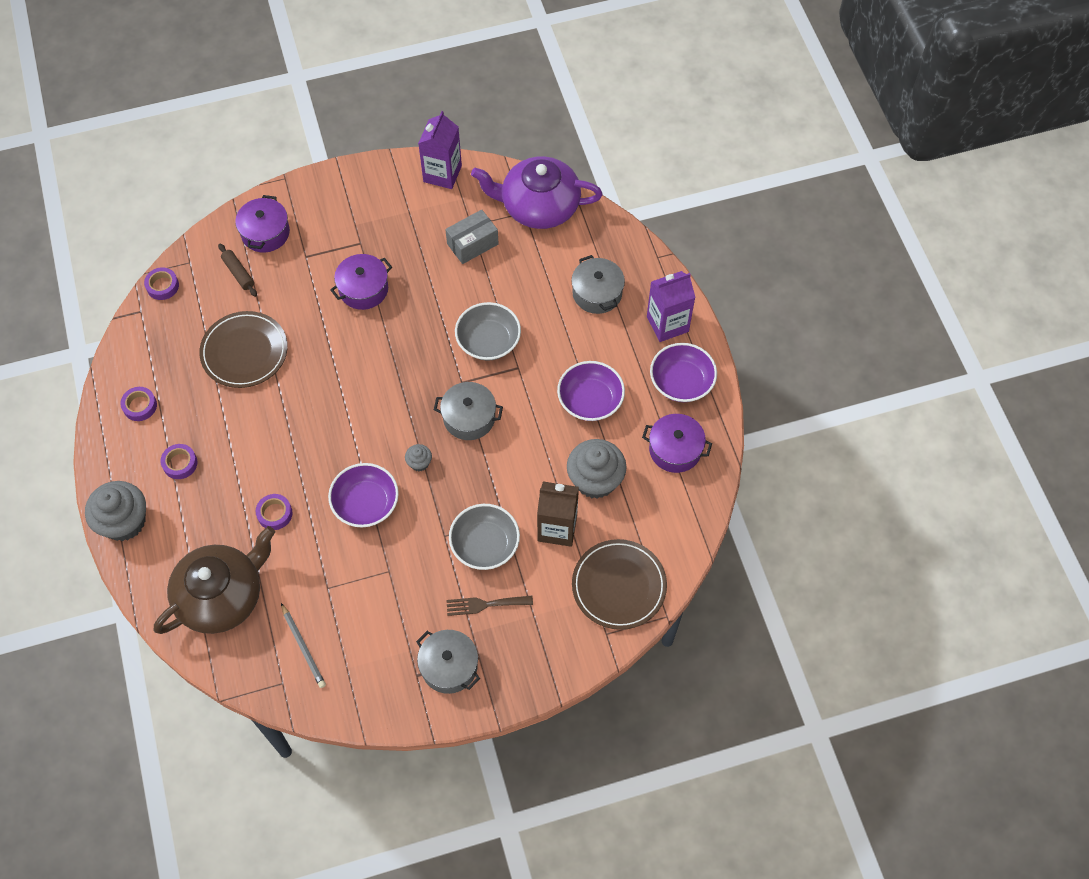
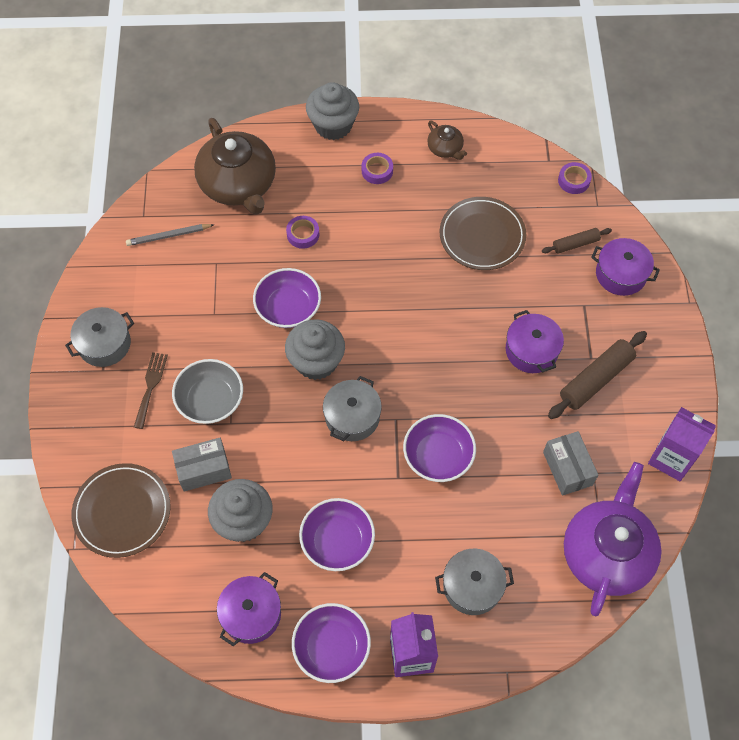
camera: 105 degrees right, 0 degrees up
(140, 406) = (445, 148): purple tape -> brown teapot
(381, 236) = (595, 379): none -> brown rolling pin
(419, 463) = (316, 361): grey cupcake -> grey cupcake, size x2.17
(488, 341) = (438, 456): grey bowl -> purple bowl
(557, 528) = (204, 470): brown carton -> grey box

